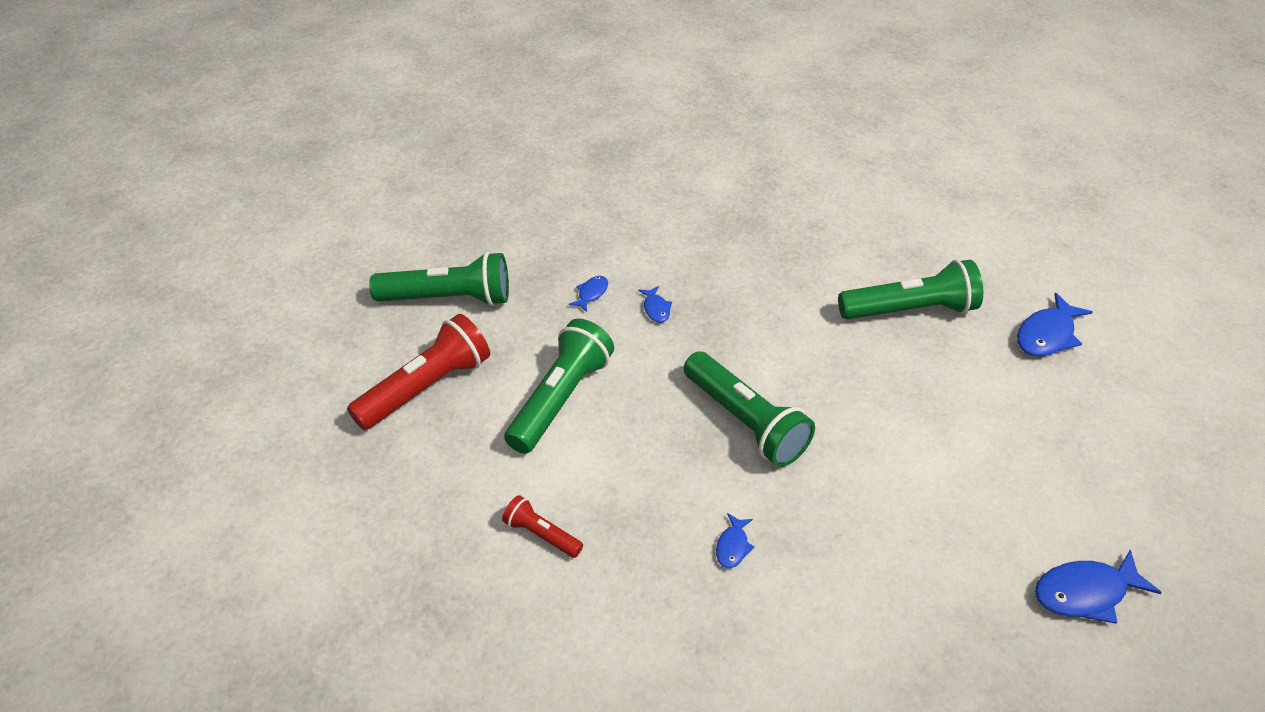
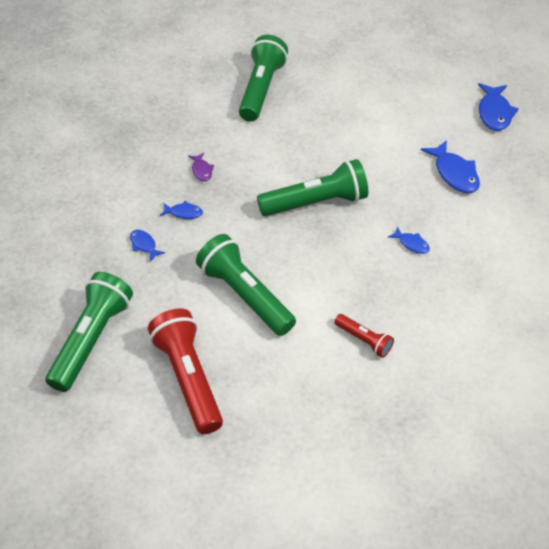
camera: 70 degrees left, 5 degrees up
(541, 535) = (364, 340): red flashlight -> red flashlight turned 105 degrees counterclockwise
(731, 302) = (201, 170): none -> purple fish
(1047, 335) = (314, 43): blue fish -> blue fish (454, 173)

